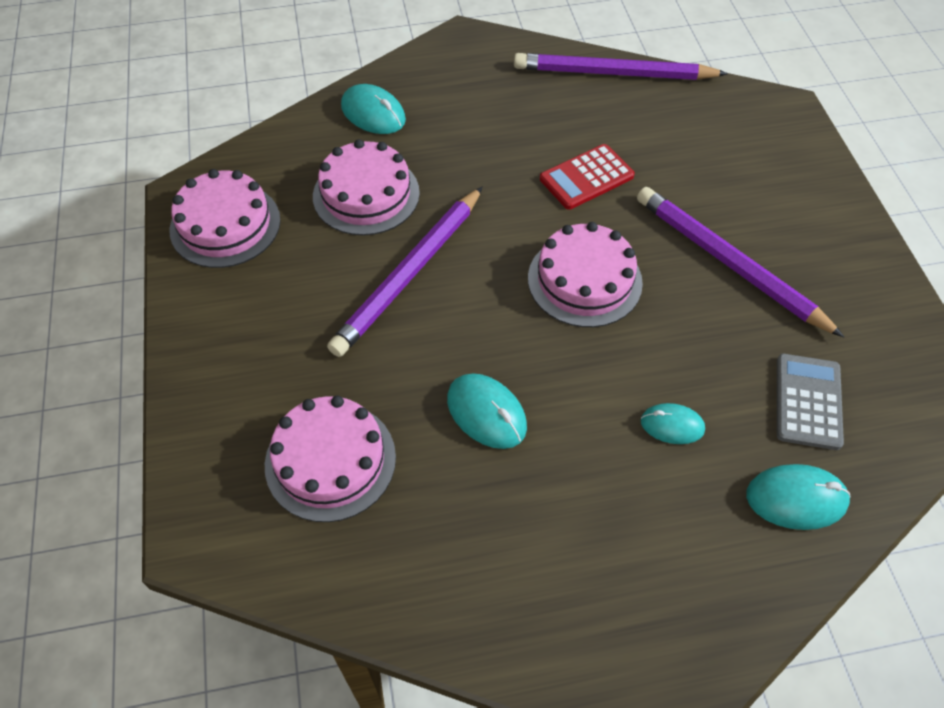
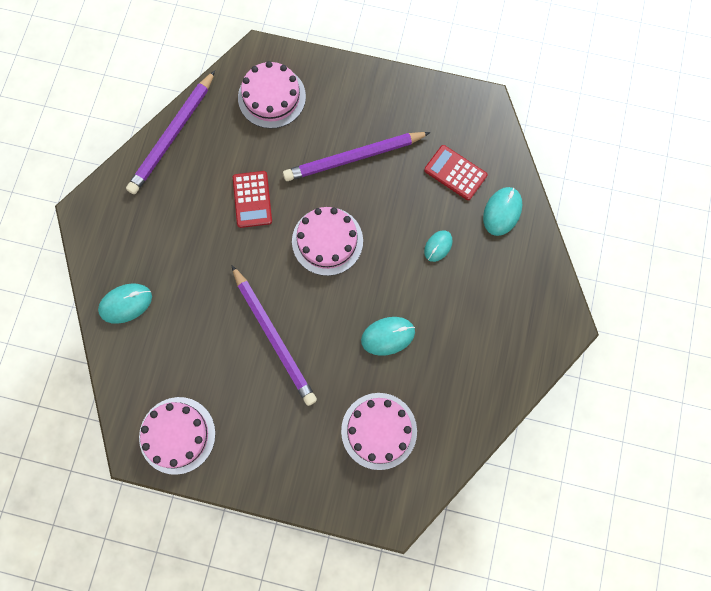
camera: 65 degrees left, 20 degrees up
(366, 194) = (197, 337): pink cake -> pink cake (271, 97)
(808, 402) = (455, 173): grey calculator -> red calculator

